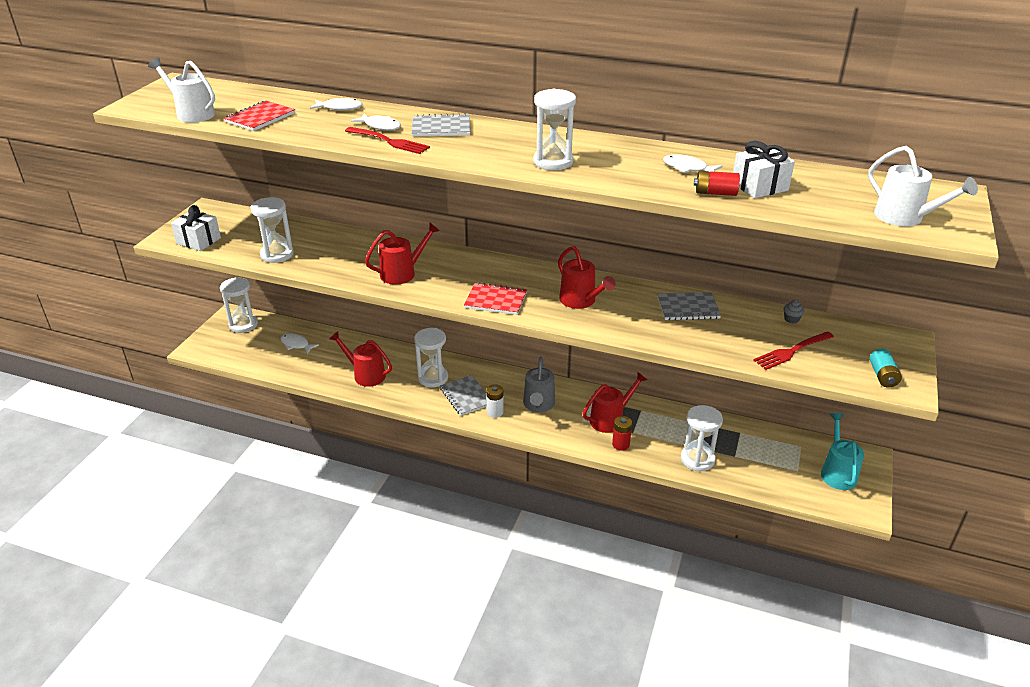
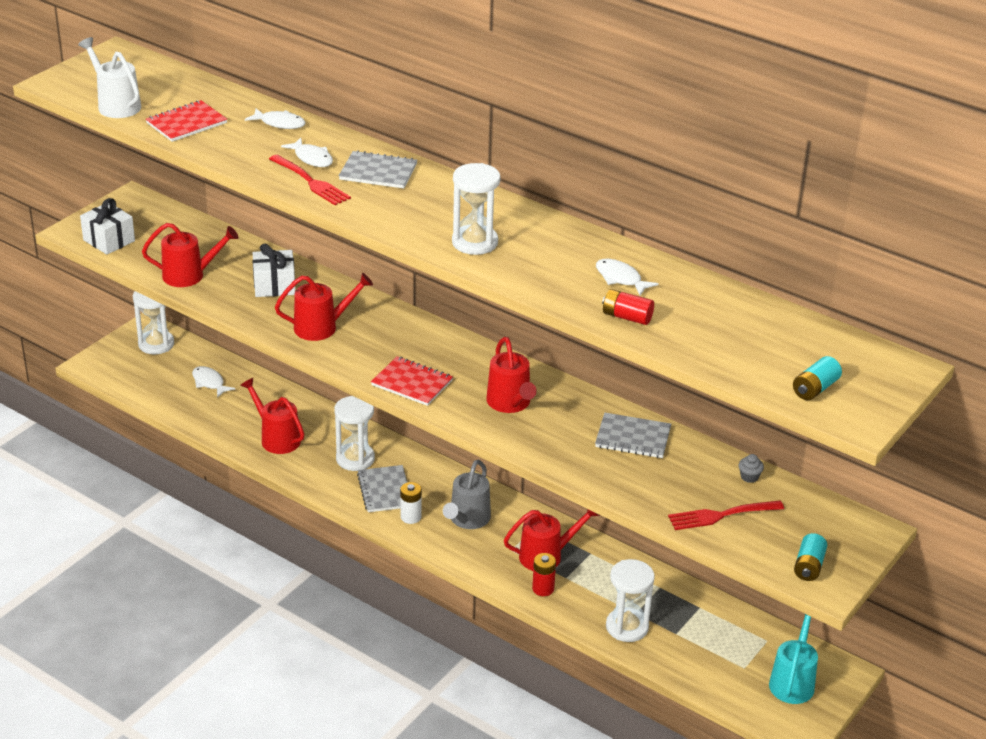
camera: 15 degrees right, 0 degrees up
(277, 254) = (190, 275): white hourglass -> red watering can
(759, 186) = (684, 318): white gift -> white gift (274, 286)
(905, 218) = (815, 389): white watering can -> turquoise battery

